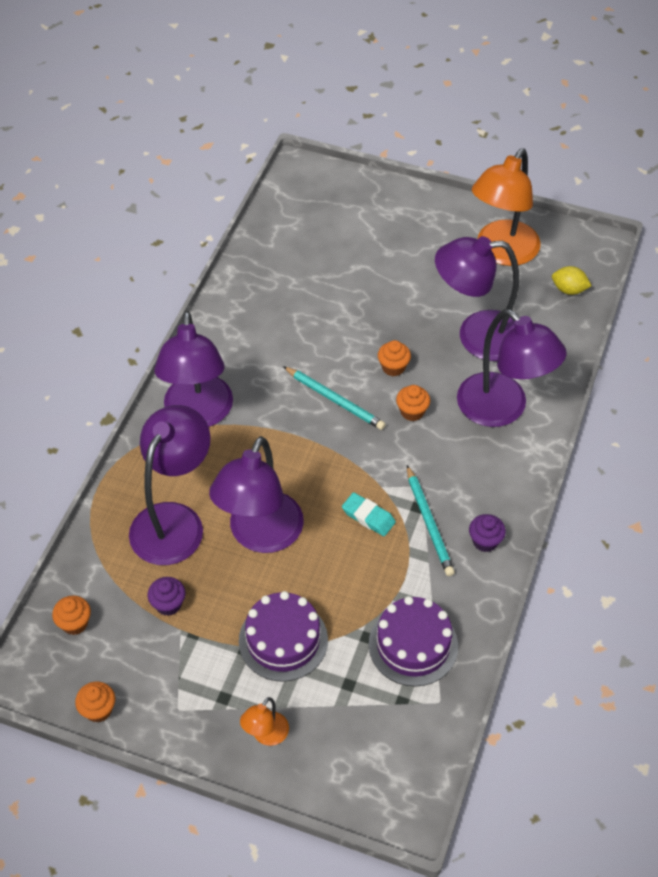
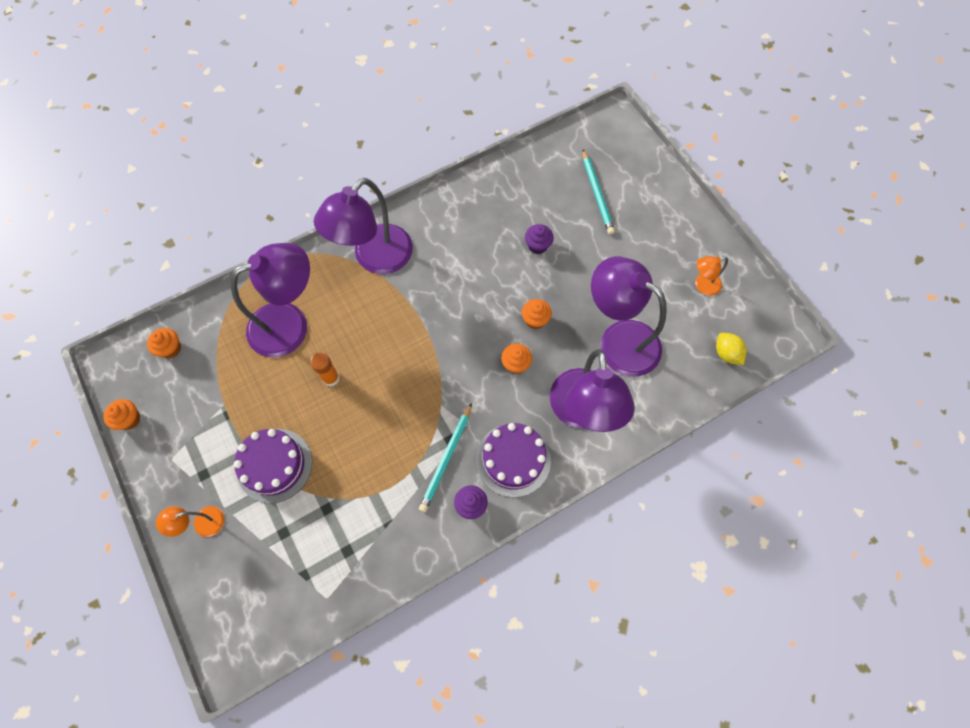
camera: 40 degrees right, 15 degrees up
(168, 604) = (233, 381): purple cupcake -> purple cupcake (537, 246)
(260, 536) = (331, 378): purple lamp -> orange glue stick
(335, 400) = (472, 315): turquoise pencil -> turquoise pencil (597, 194)
(368, 517) = (411, 420): turquoise eraser -> none
(413, 645) = (349, 541): purple cake -> purple cake (513, 459)
(501, 252) = (702, 285): orange lamp -> orange lamp, size x0.45

